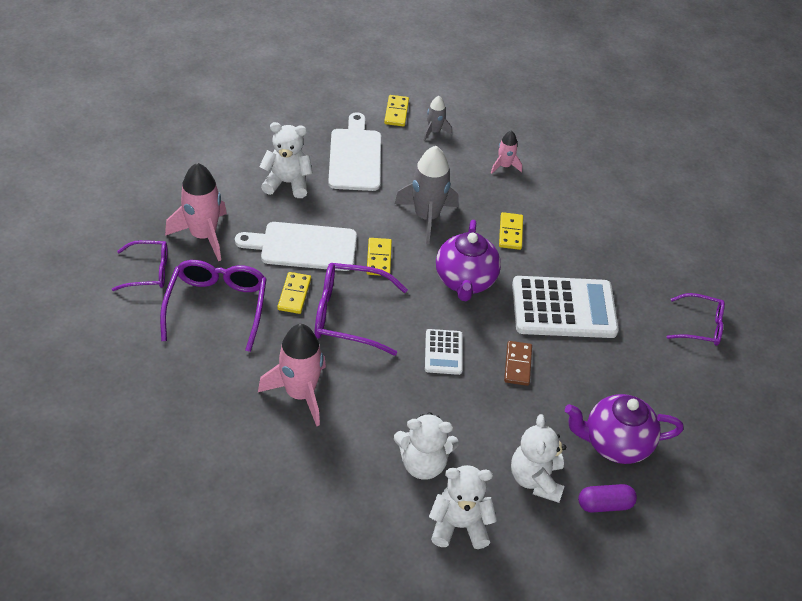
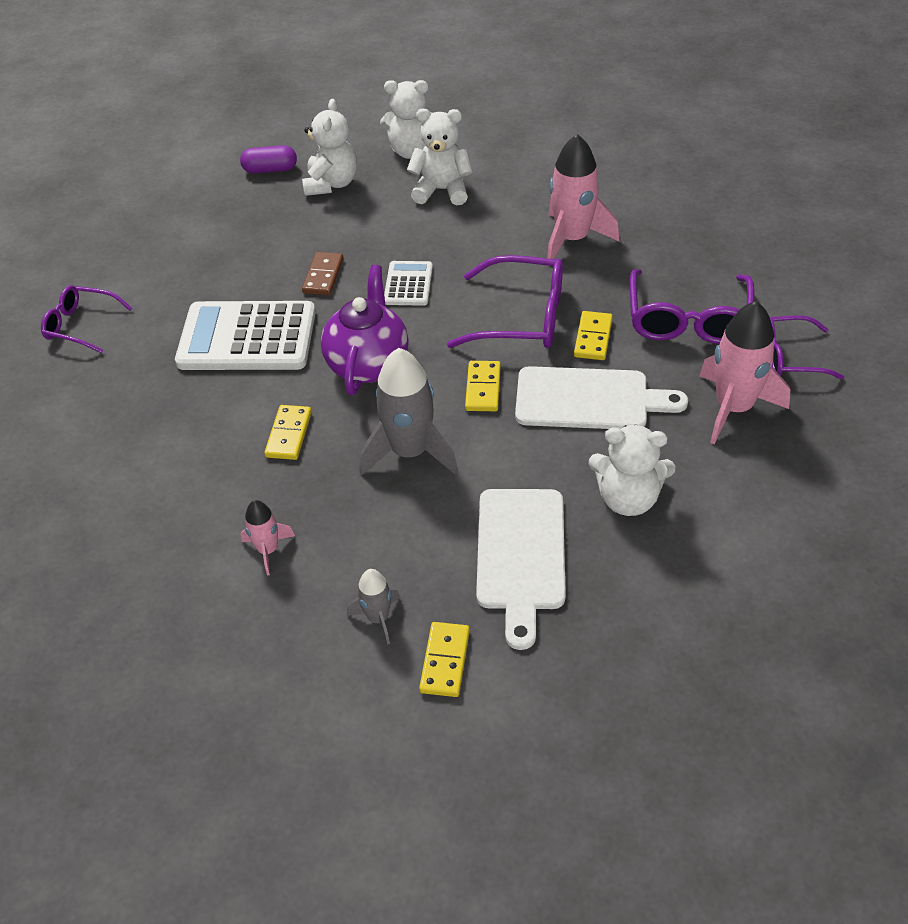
camera: 170 degrees left, 0 degrees up
(615, 444) = (240, 213): purple teapot -> none

